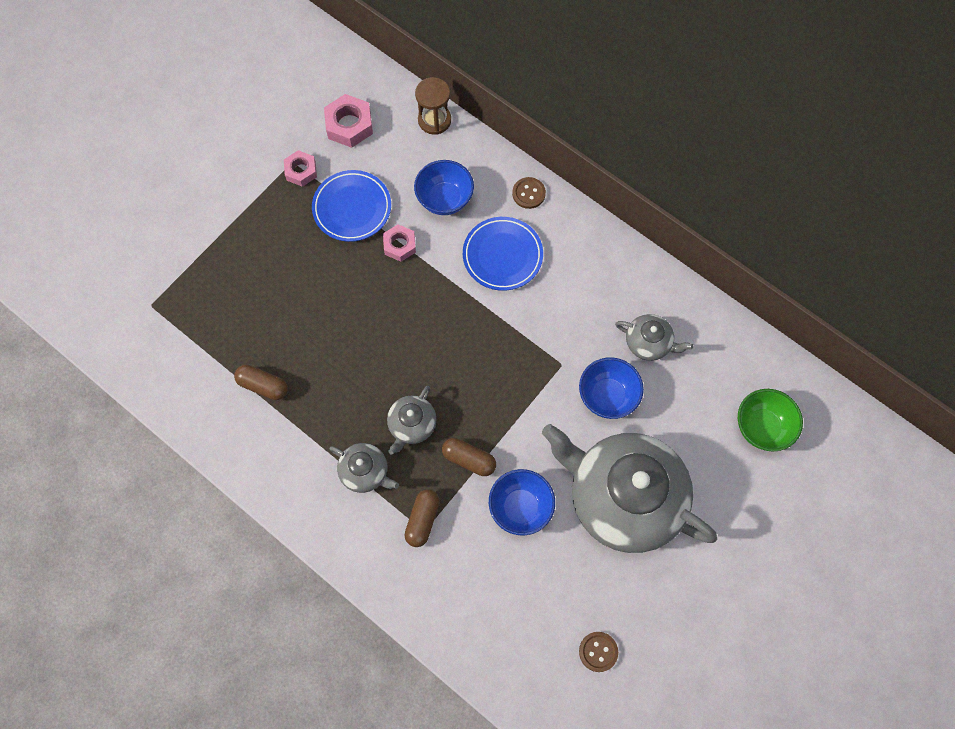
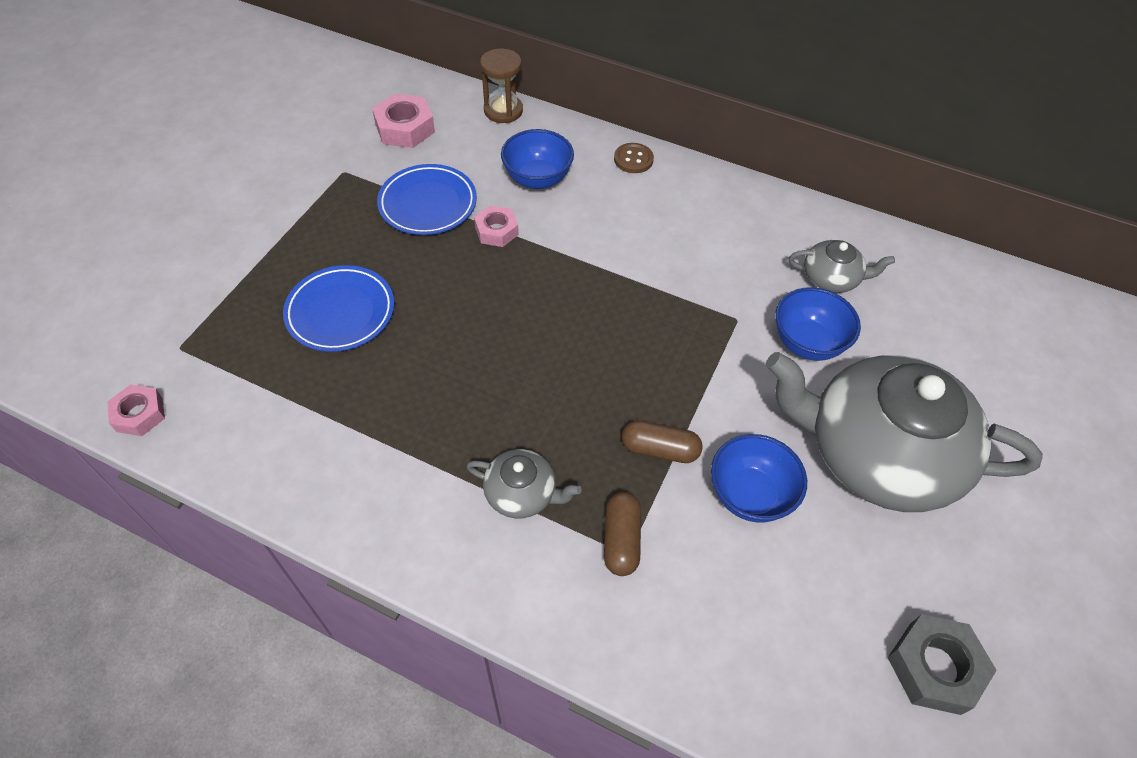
camera: 15 degrees left, 15 degrees down
(263, 385) = (353, 414): brown capsule -> none
(301, 171) = (356, 178): pink nut -> pink nut (139, 414)
(411, 425) = (569, 422): grey teapot -> none
(502, 255) = (624, 221): blue plate -> blue plate (340, 312)
(598, 651) = (934, 668): brown button -> grey nut
(762, 427) = (1005, 342): green bowl -> none

